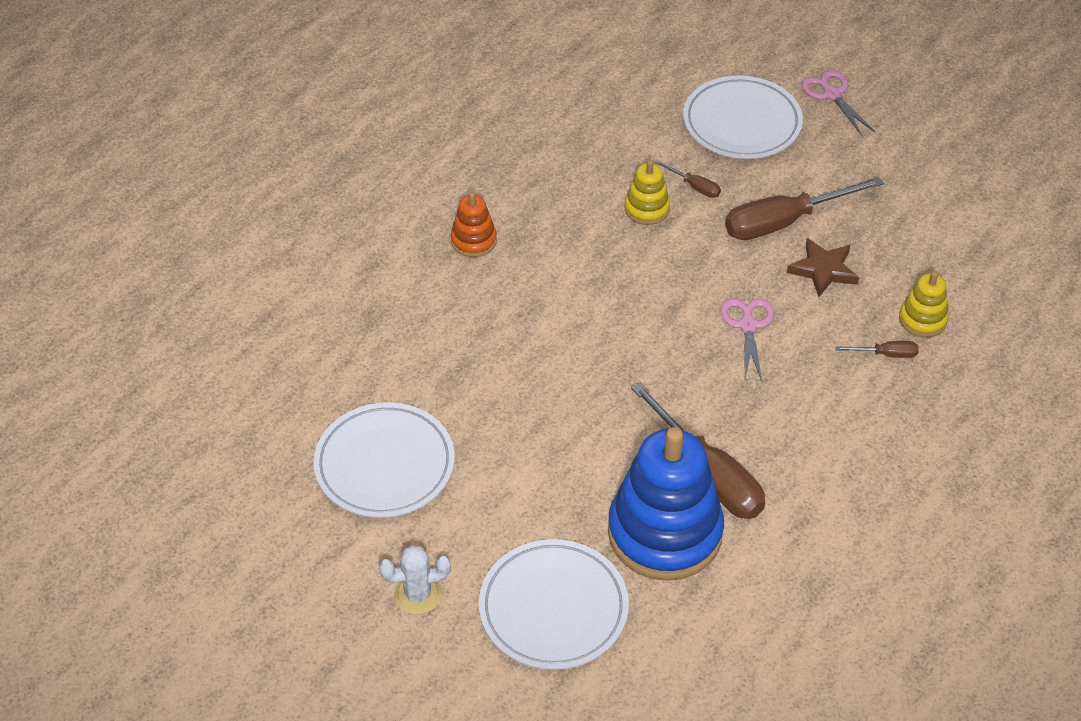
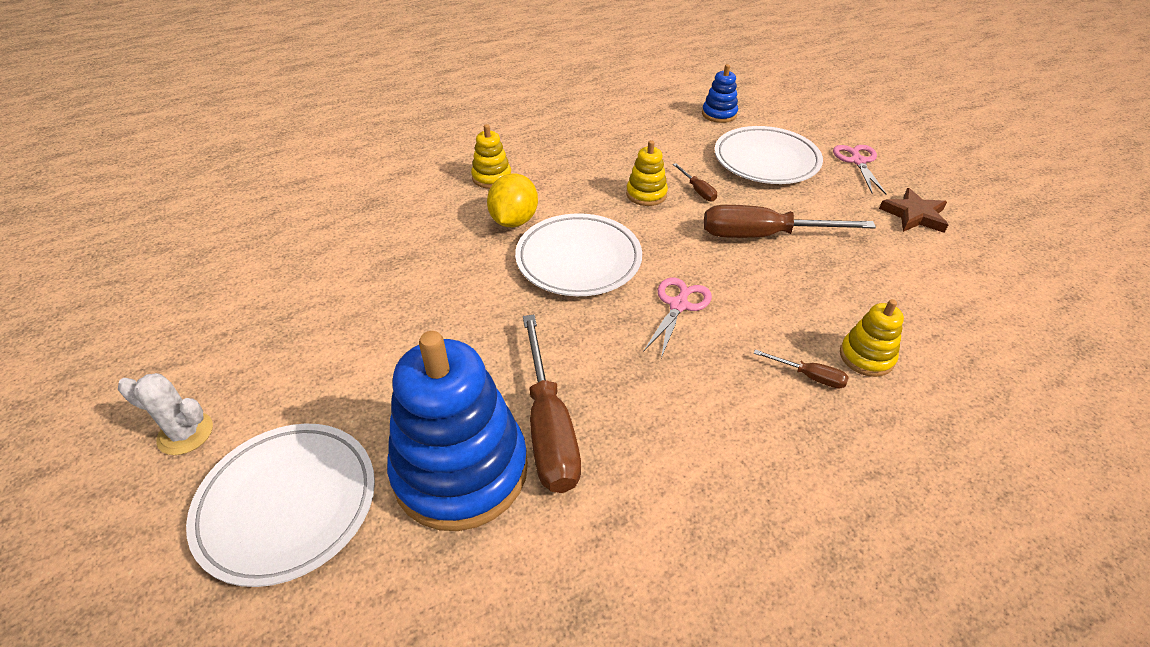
camera: 25 degrees right, 5 degrees down
(384, 465) = (274, 310): white plate -> white plate (578, 260)
(473, 241) = (492, 177): orange stacking toy -> yellow stacking toy
(537, 287) = (514, 221): none -> yellow lemon
(660, 69) = (719, 114): none -> blue stacking toy
(823, 270) = (781, 282): brown star -> brown star (914, 215)

